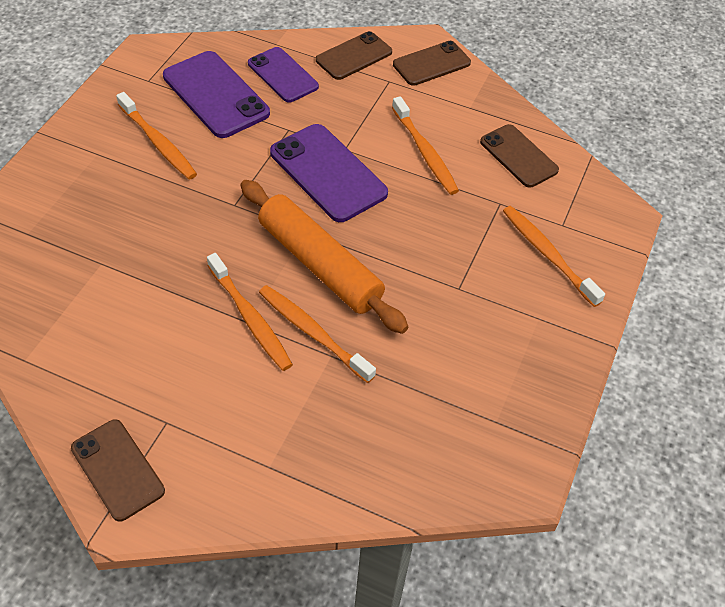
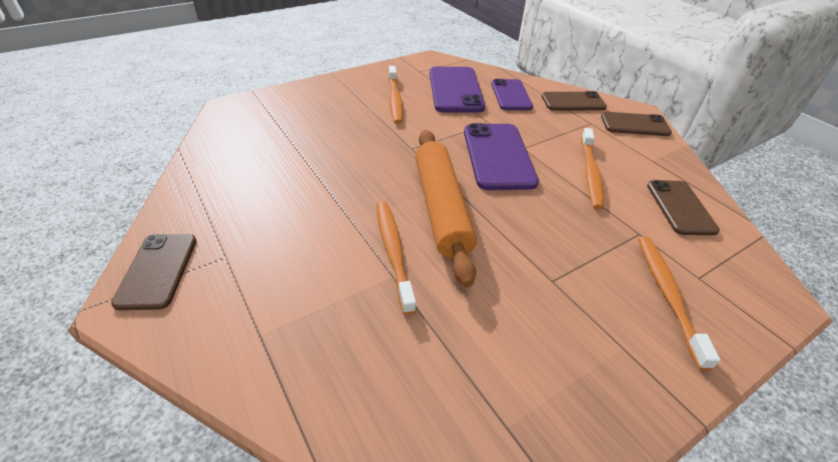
camera: 35 degrees right, 10 degrees down
(250, 318) = (355, 219): orange toothbrush -> none

